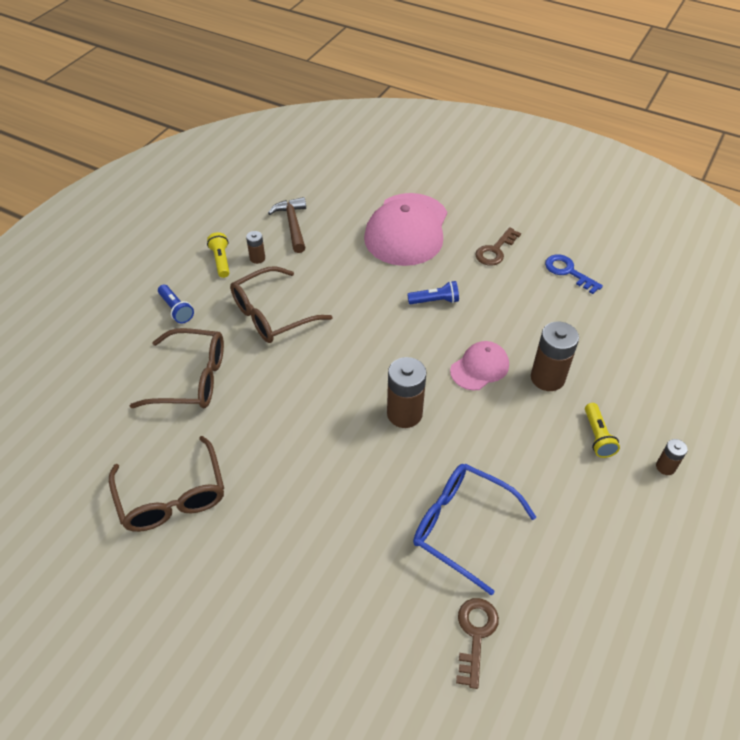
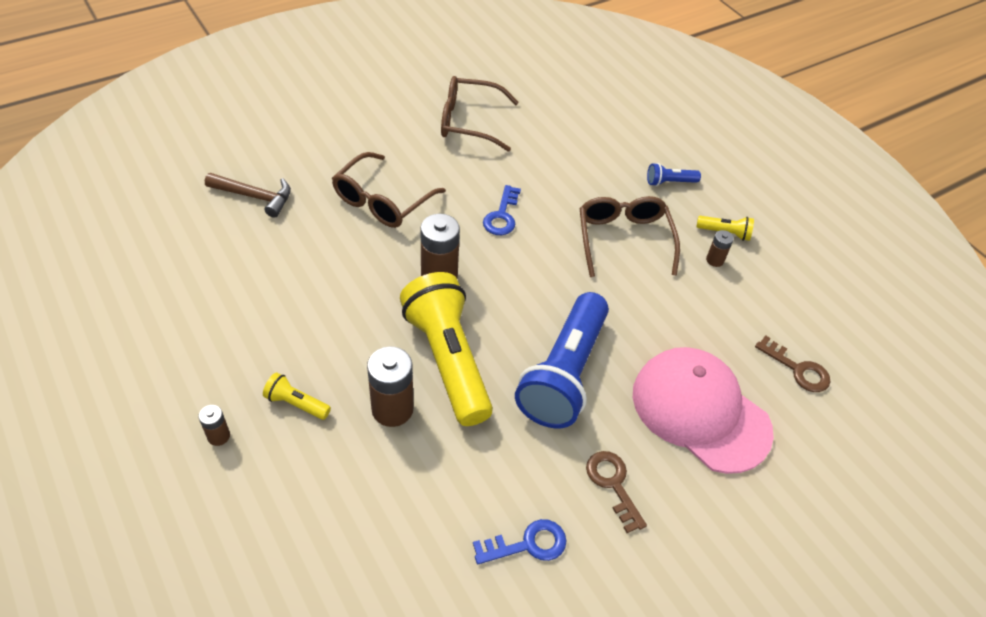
camera: 115 degrees right, 0 degrees up
(191, 378) = (577, 165): brown glasses -> brown glasses (382, 201)
(293, 225) = (759, 309): brown hammer -> brown hammer (255, 197)
(300, 404) = (502, 216): none -> blue key
(435, 301) = (564, 374): blue flashlight -> blue flashlight, size x2.40
(462, 526) = (305, 255): blue glasses -> none
(475, 634) = (225, 219): brown key -> brown key (797, 369)
(479, 367) = (448, 360): pink cap -> yellow flashlight

